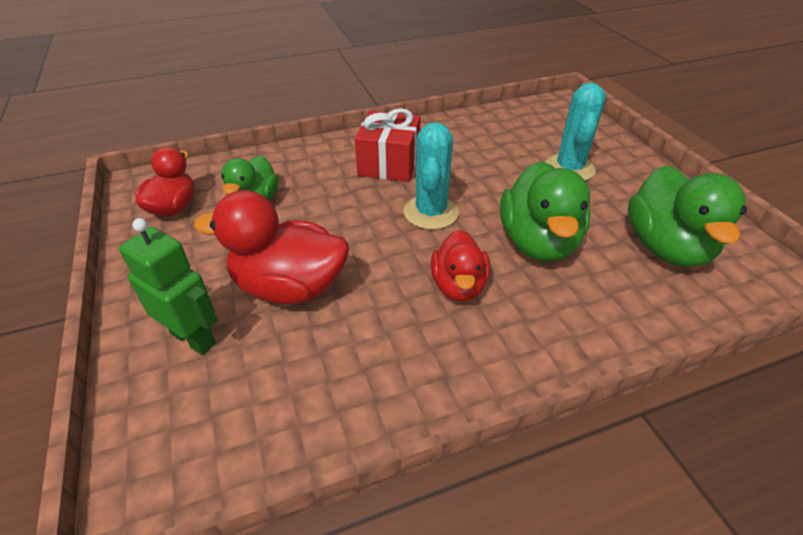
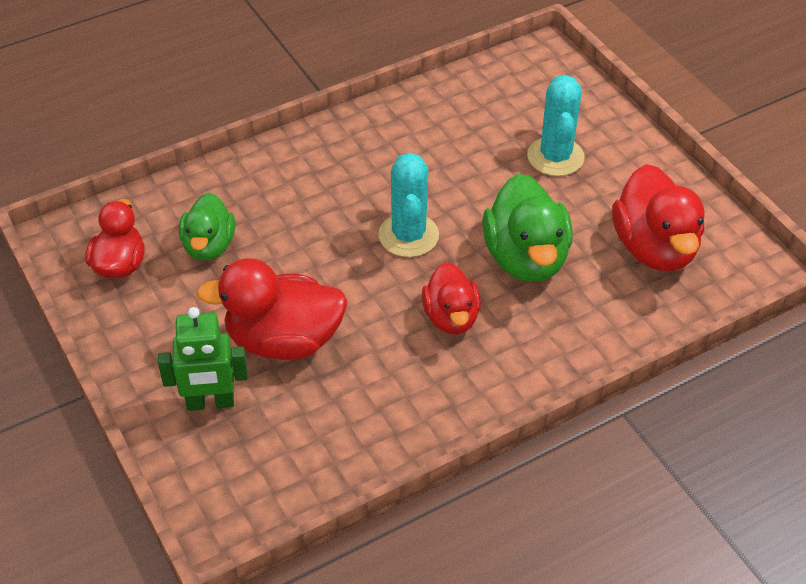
camera: 10 degrees left, 5 degrees up
(194, 338) = (210, 403): green robot -> green robot turned 150 degrees clockwise
(389, 163) = (348, 174): red gift -> none
(666, 247) = (654, 248): green duck -> red duck

